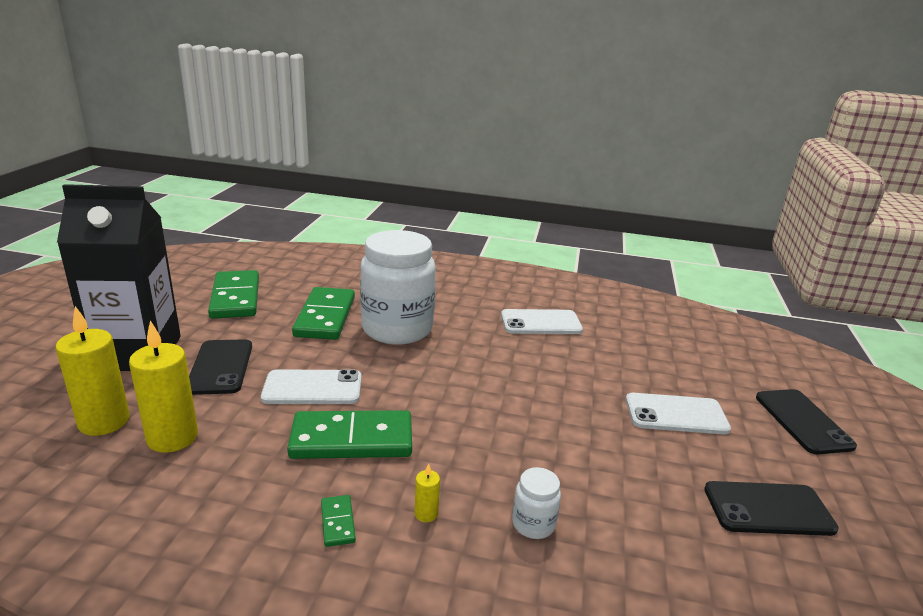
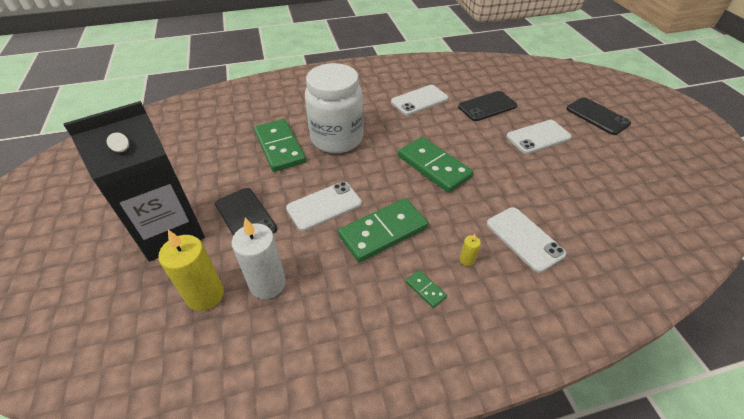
camera: 25 degrees left, 20 degrees up
(172, 437) = (267, 284): yellow candle -> white candle
(235, 298) = (198, 156): green domino -> green domino (434, 166)
(533, 524) = (524, 239): white jar -> white phone
(768, 509) = (618, 177): black phone -> black phone (487, 106)

